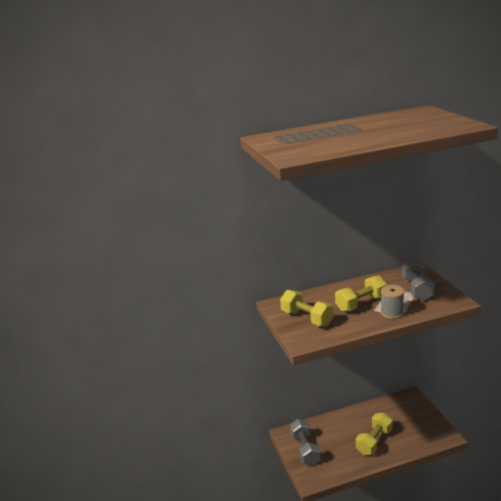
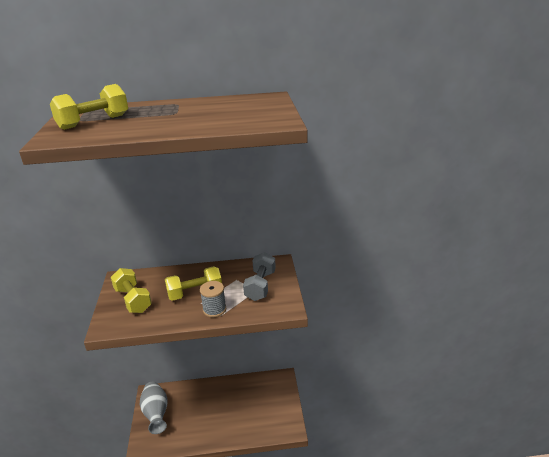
camera: 10 degrees right, 5 degrees up
(305, 449) = (156, 413): grey dumbbell -> grey vase
(374, 441) = (221, 419): yellow dumbbell -> yellow dumbbell (94, 122)

